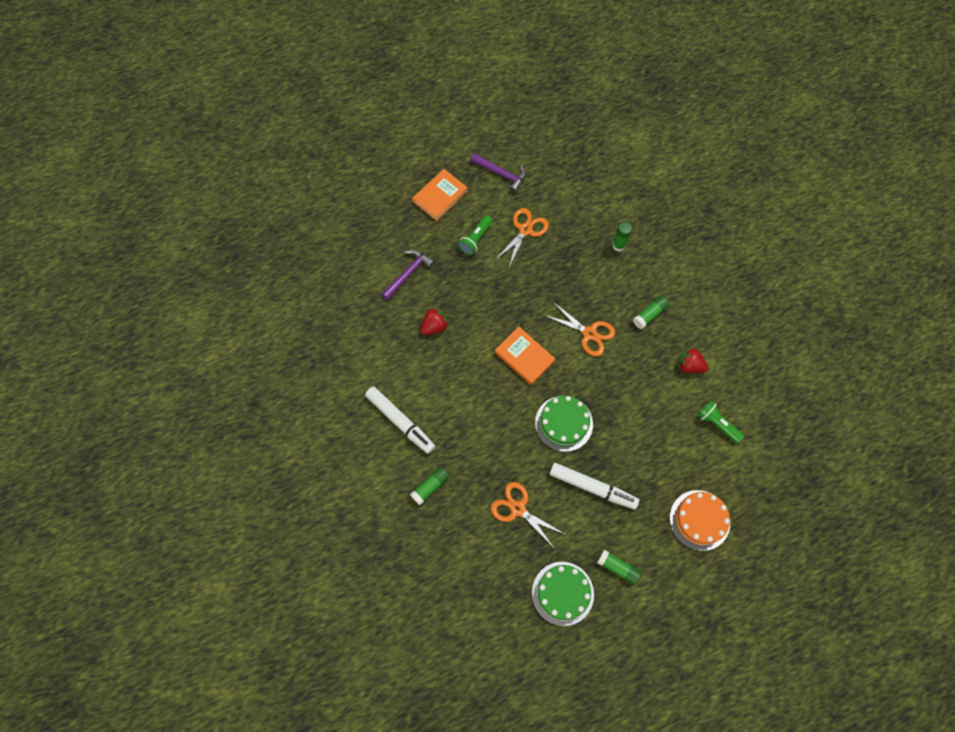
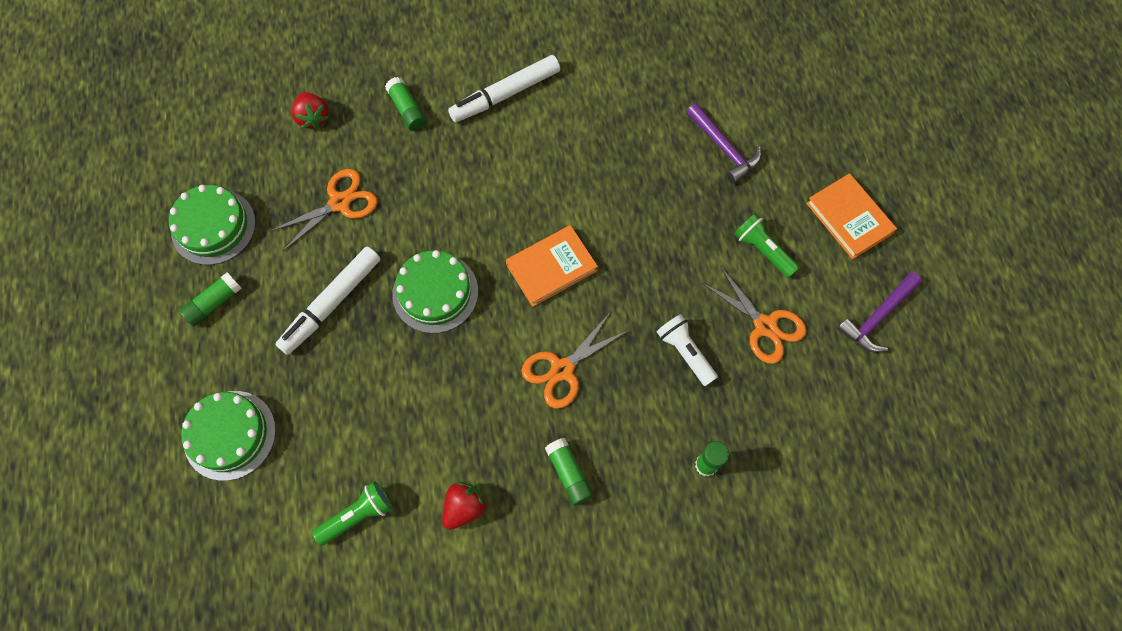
camera: 105 degrees right, 0 degrees up
(434, 326) = (631, 163): red strawberry -> red strawberry (313, 118)
(556, 269) = (685, 352): none -> white flashlight
(699, 520) = (230, 435): orange cake -> green cake

